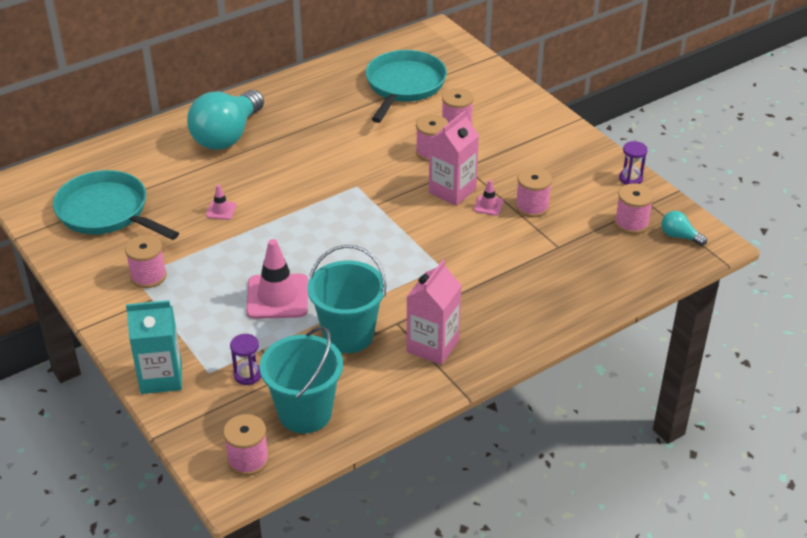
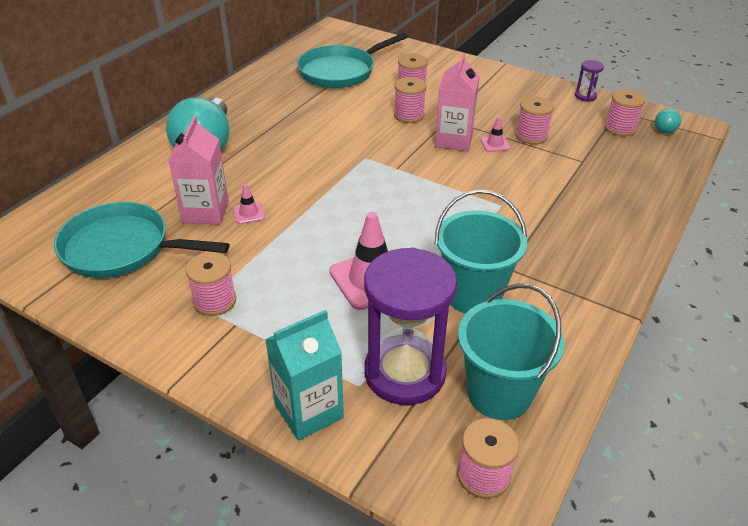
camera: 25 degrees left, 0 degrees up
(248, 375) = (405, 373): purple hourglass -> purple hourglass, size x2.41
(404, 86) = (340, 71): turquoise pan -> turquoise pan turned 120 degrees counterclockwise
(432, 346) = (561, 279): pink carton -> pink carton (206, 212)
(679, 236) = (665, 128): turquoise light bulb -> turquoise light bulb turned 75 degrees counterclockwise

